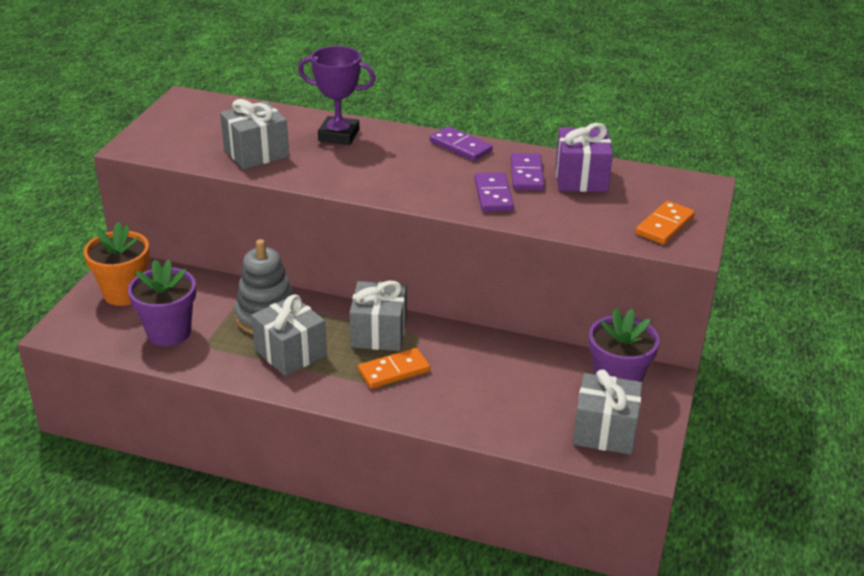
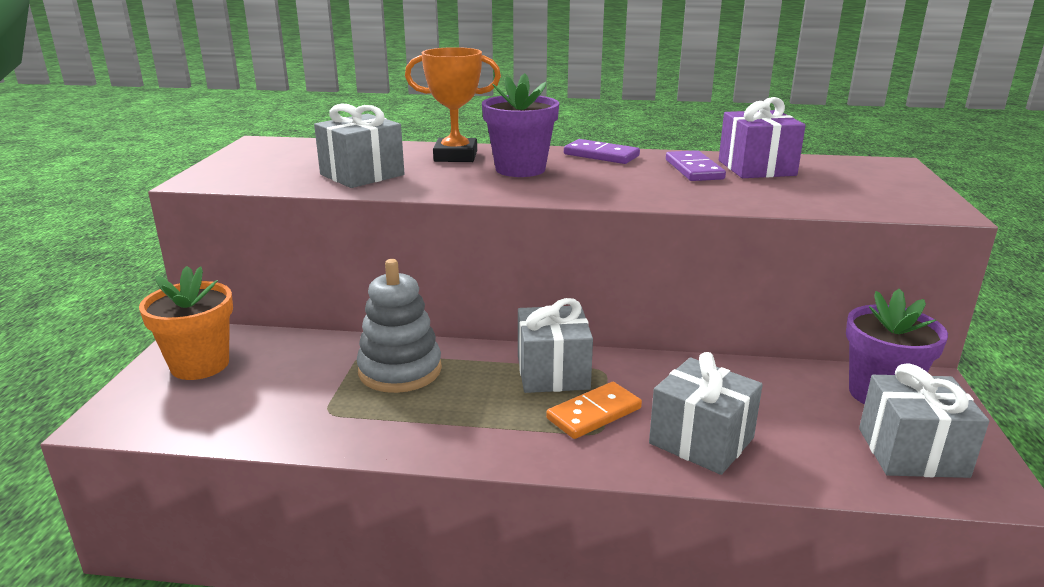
camera: 10 degrees left, 10 degrees down
(169, 332) = (269, 403): purple flower pot -> purple flower pot (520, 169)
(290, 352) = (446, 408): grey gift -> grey gift (701, 441)
(339, 135) = (455, 156): purple trophy -> orange trophy
(493, 195) = (671, 187): purple domino -> none
(664, 225) = (890, 195): orange domino -> none

